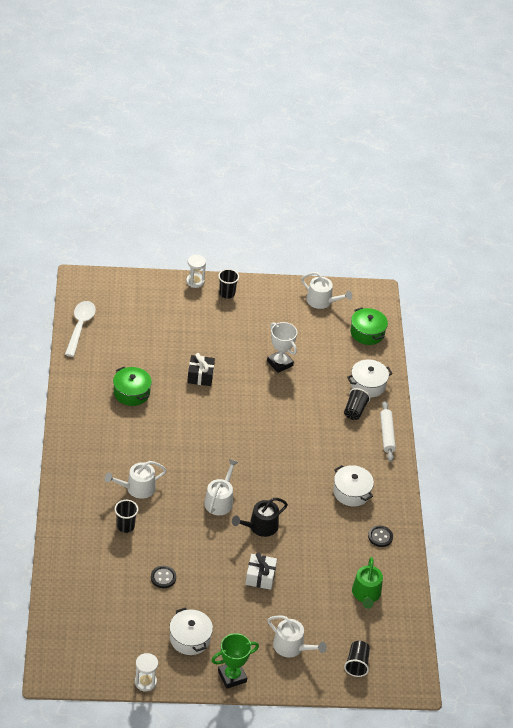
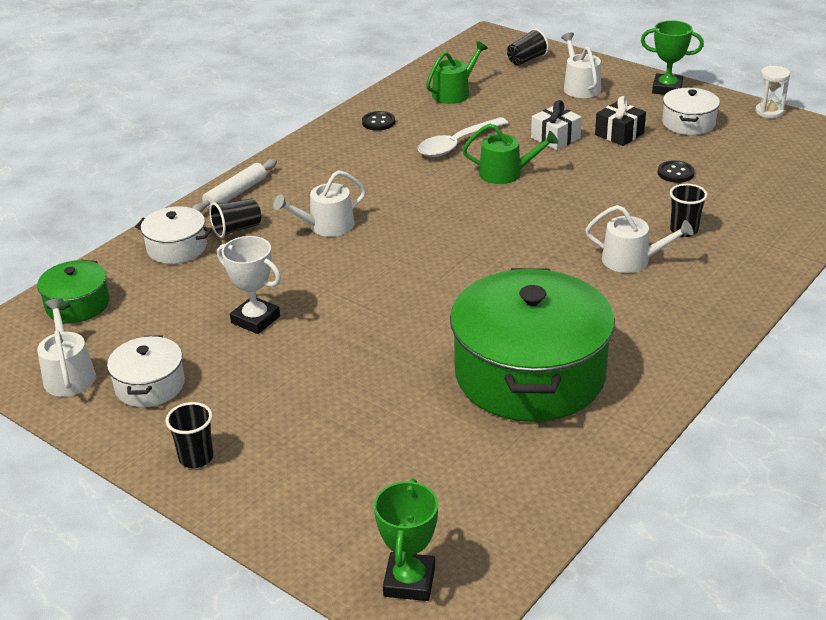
camera: 135 degrees left, 10 degrees down
(80, 327) = (525, 522): white spoon -> white spoon (457, 144)
(103, 288) = (409, 581): none -> green trophy
(131, 393) = (530, 374): green pot -> green pot, size x2.15
(195, 281) = (222, 507): white hourglass -> none
(200, 376) = (395, 352): black gift -> black gift (619, 134)
(220, 501) = (530, 210): white watering can -> white watering can (326, 226)
(260, 526) = (506, 173): black watering can -> green watering can
(280, 363) = (255, 319): white trophy -> white trophy turned 60 degrees counterclockwise
(351, 492) = (357, 163): white pot -> white pot (150, 385)

